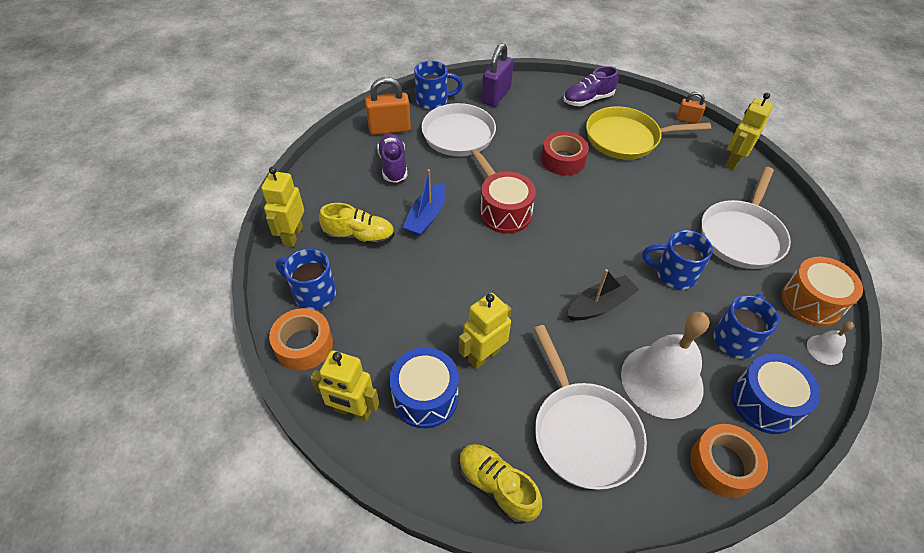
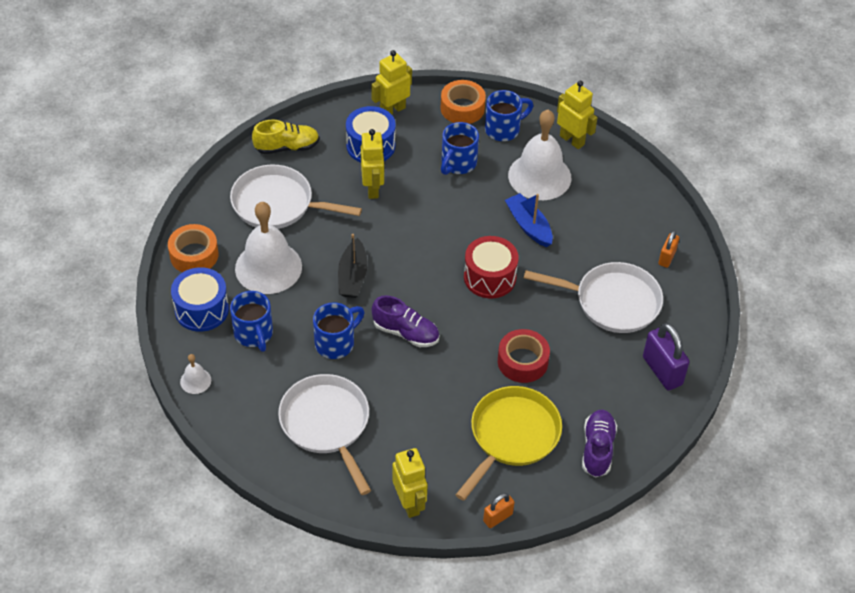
camera: 125 degrees right, 0 degrees up
(359, 236) = (539, 176): yellow shoe -> white bell
(389, 129) = (667, 257): orange padlock -> orange padlock, size x0.57
(393, 165) = (610, 235): purple shoe -> purple shoe (406, 332)
(433, 101) = (690, 314): blue mug -> blue mug (458, 163)
(811, 302) = (232, 412): orange drum -> none

